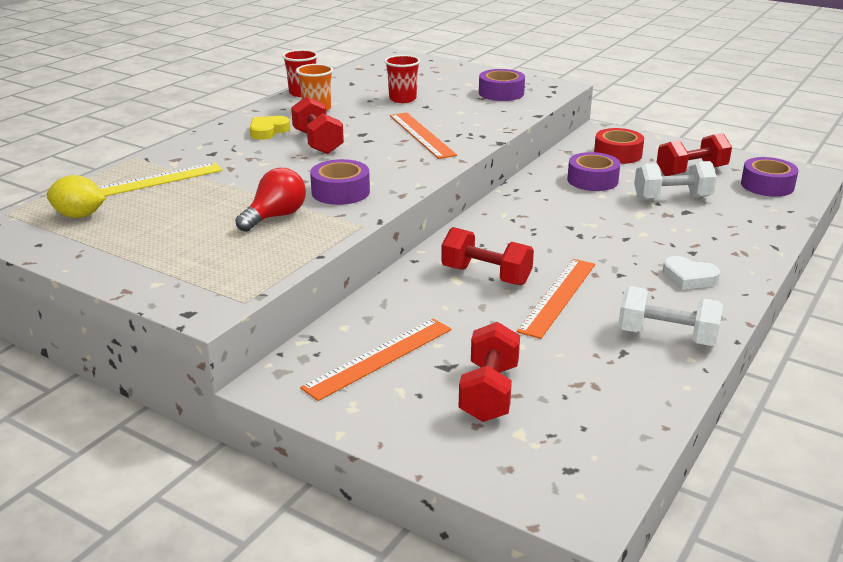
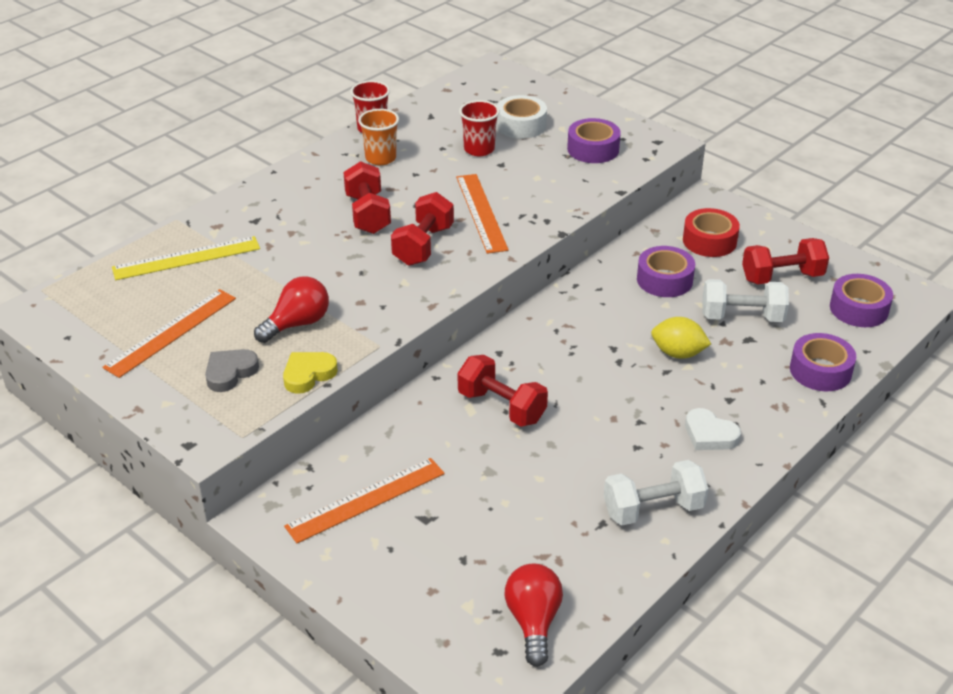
camera: 10 degrees right, 10 degrees up
(79, 216) = (110, 301): yellow lemon -> yellow lemon (678, 353)
(217, 256) = (230, 373): none -> grey heart
(268, 131) = (320, 190): yellow heart -> yellow heart (308, 374)
(340, 192) = (371, 294): purple tape -> purple tape (820, 371)
(432, 84) = (521, 125): none -> white tape
(489, 392) = (455, 555): red dumbbell -> red dumbbell (423, 245)
(558, 296) = (564, 444): orange ruler -> orange ruler (171, 332)
(593, 439) = (533, 622): none -> red light bulb
(666, 336) = (653, 509): white dumbbell -> white dumbbell turned 45 degrees counterclockwise

